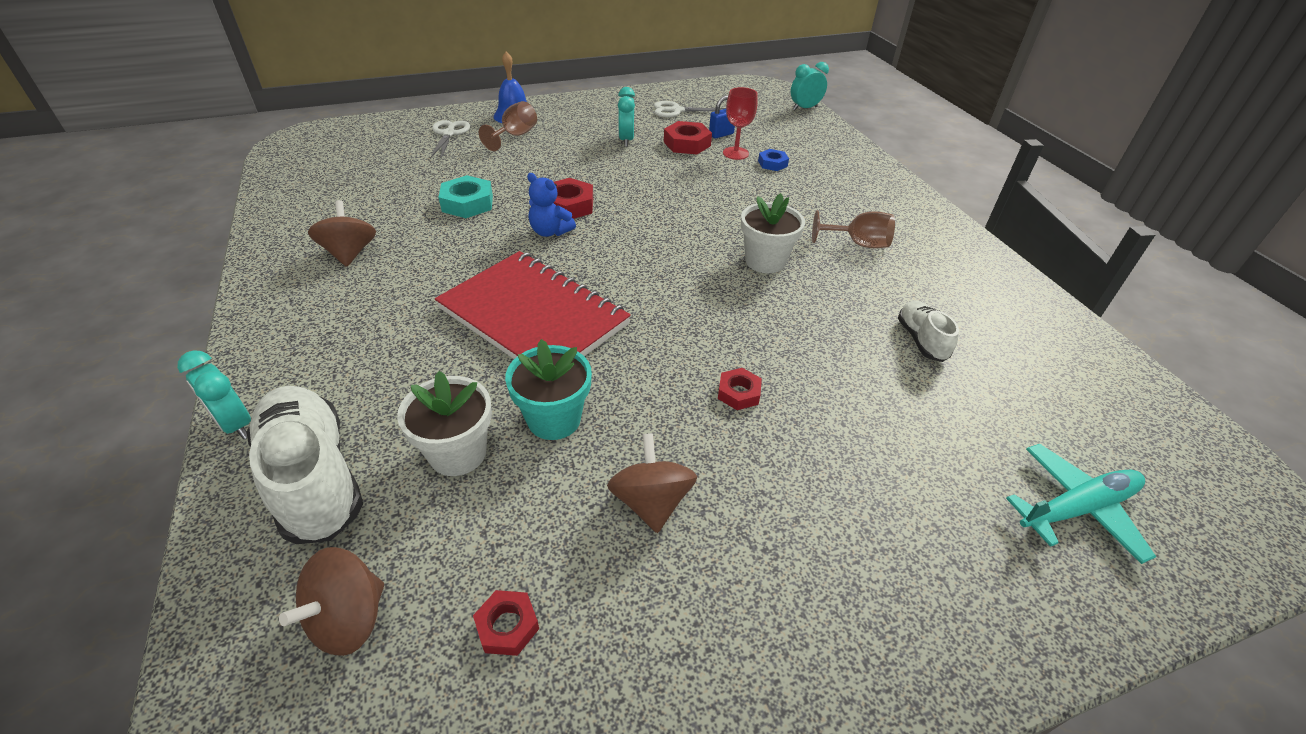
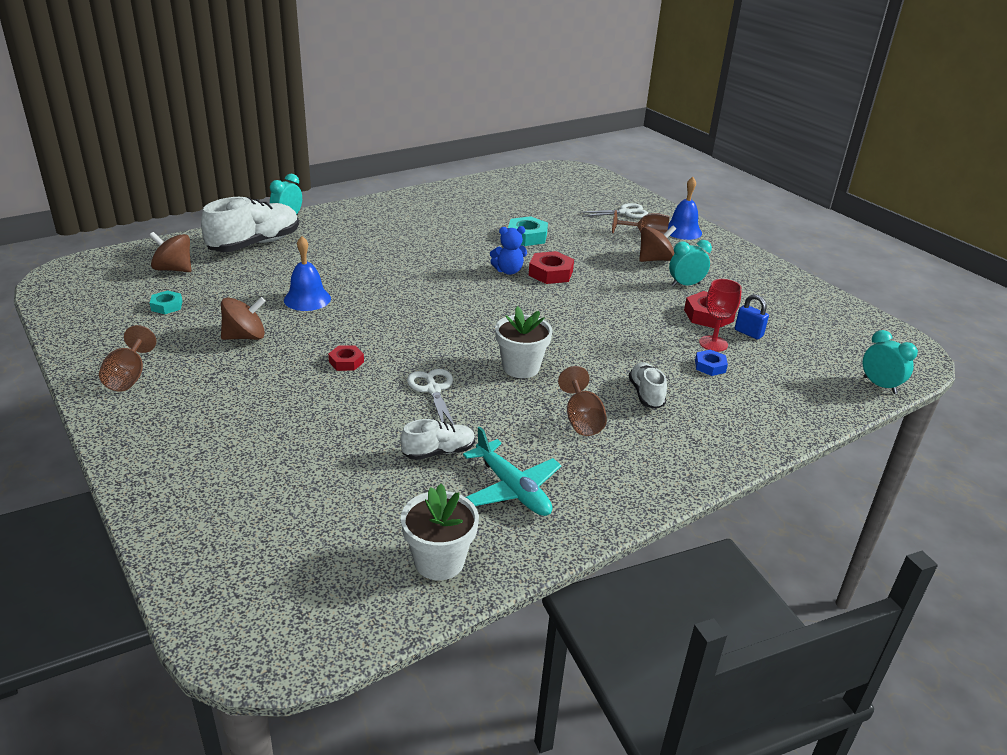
camera: 75 degrees right, 10 degrees down
(350, 253) = (443, 213): brown spinning top -> brown spinning top (654, 259)
(458, 453) = (276, 276): white flower pot -> white flower pot (439, 561)
(507, 626) = (167, 306): red nut -> turquoise nut
(533, 316) = (403, 279): red notebook -> none
(550, 231) = (508, 271): blue teddy bear -> blue teddy bear turned 120 degrees counterclockwise
(554, 419) = (307, 299): turquoise flower pot -> blue bell
(677, 110) = (778, 304): white scissors -> white scissors (433, 390)
(756, 680) = (129, 377): none -> brown goblet
(815, 203) = (646, 394): none -> white shoe
(1076, 508) = (250, 519): turquoise plane -> turquoise plane (512, 488)

